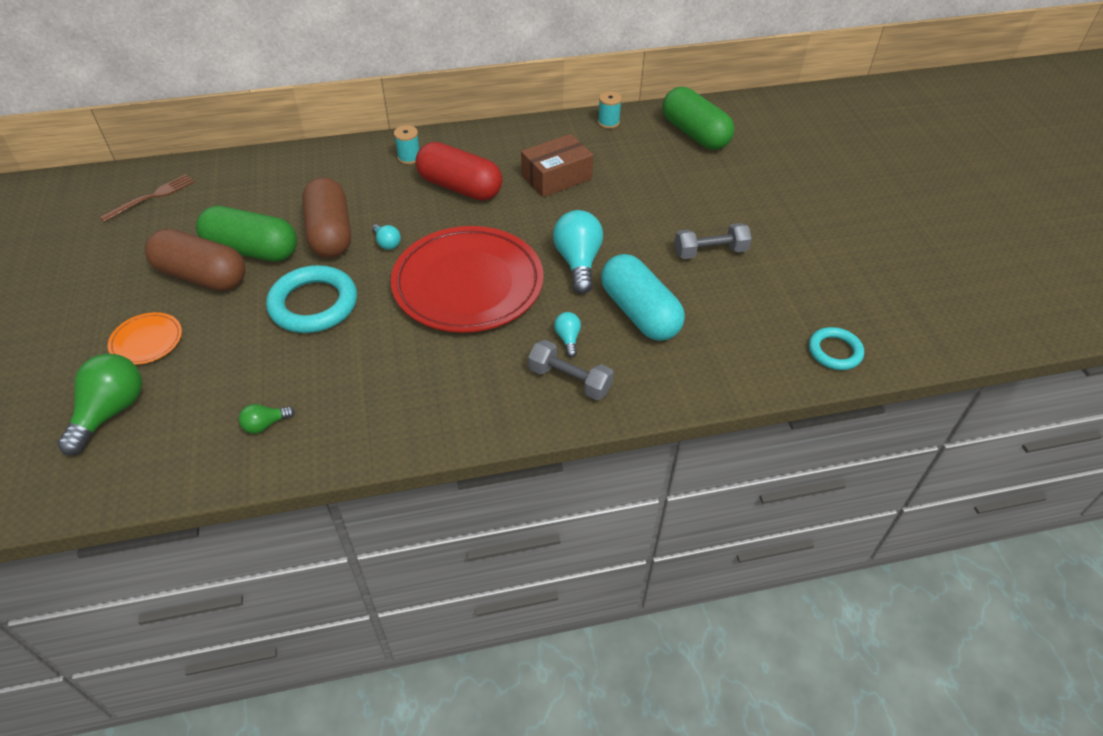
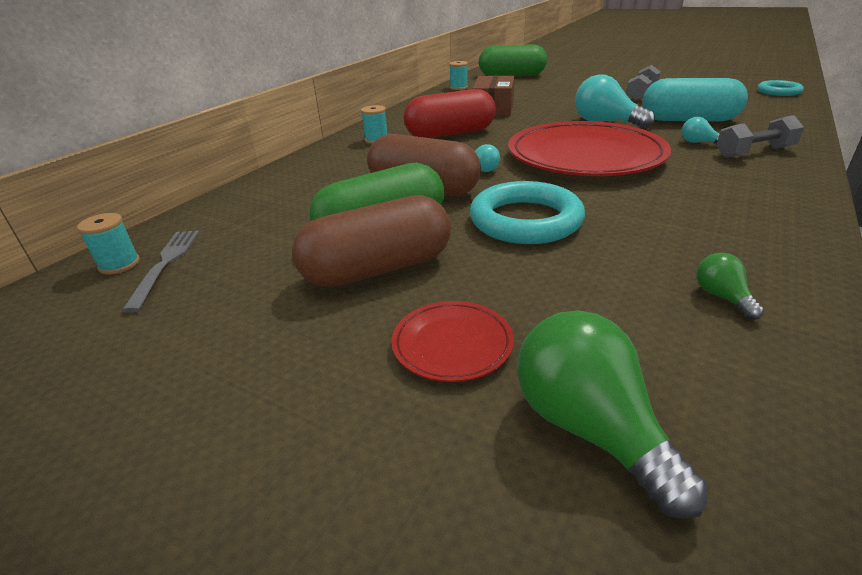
camera: 45 degrees left, 15 degrees down
(140, 182) = (119, 264): none -> turquoise spool
(147, 341) = (452, 344): orange plate -> red plate
(151, 197) = (166, 264): brown fork -> grey fork
(265, 425) = (722, 297): green light bulb -> green light bulb turned 150 degrees clockwise

